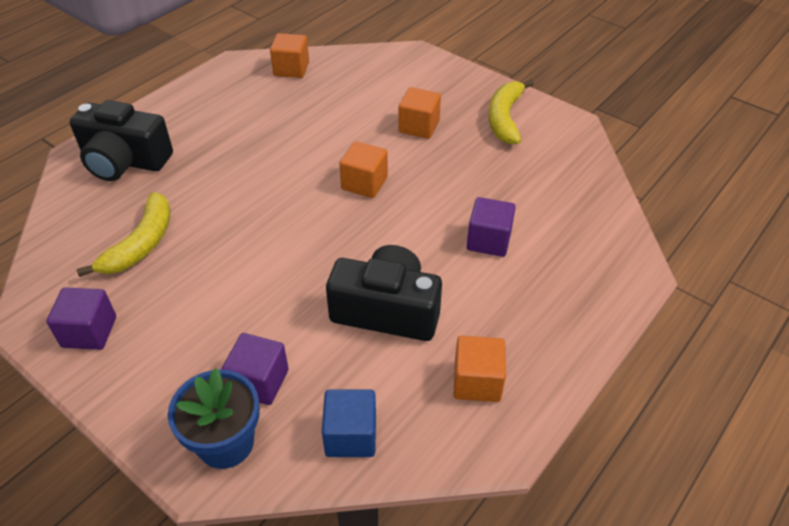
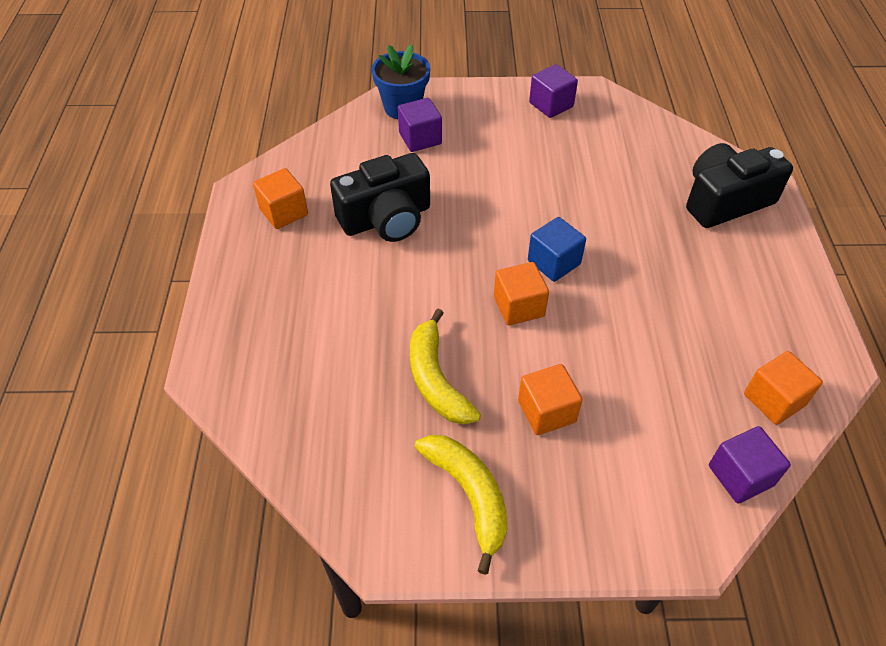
camera: 140 degrees right, 5 degrees up
(141, 244) = (606, 159): yellow banana -> yellow banana (436, 379)
(351, 435) = (337, 145): blue cube -> blue cube (554, 262)
(488, 240) = (358, 320): purple cube -> purple cube (740, 475)

